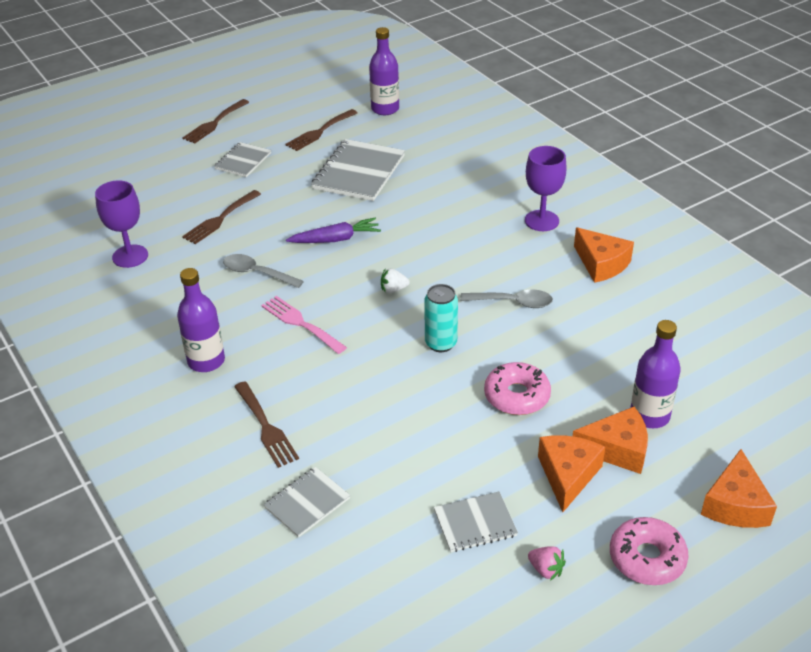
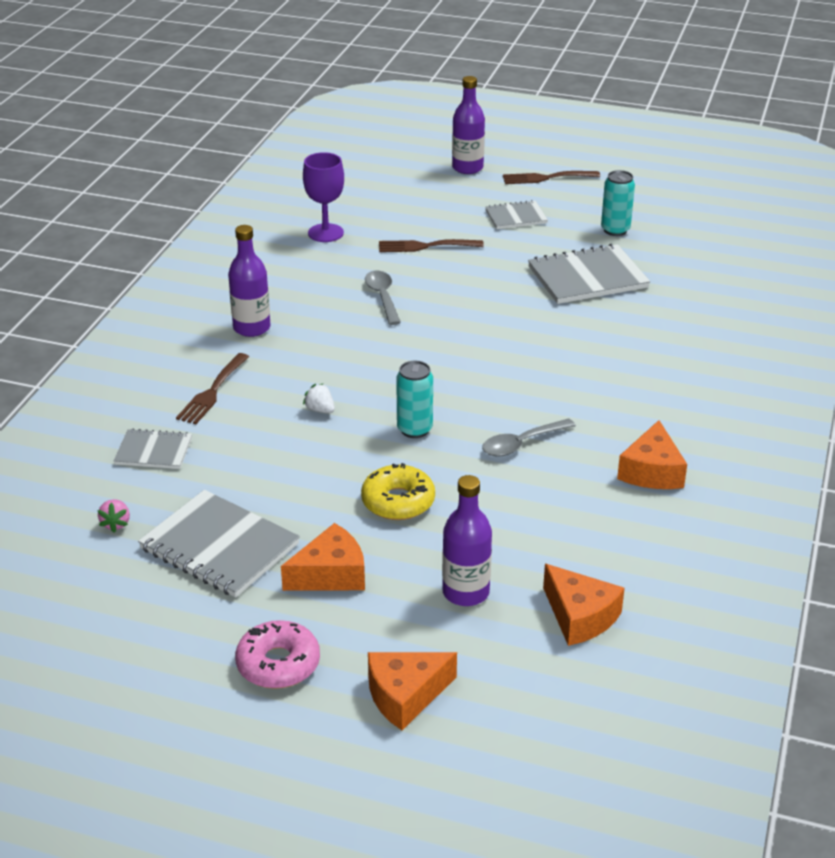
camera: 50 degrees right, 5 degrees down
(300, 323) = (349, 348): pink fork -> none
(320, 132) = (615, 230): brown fork -> turquoise can
(336, 239) = (478, 312): purple carrot -> none
(385, 109) = (704, 244): purple bottle -> purple bottle (467, 168)
(393, 289) = (452, 372): white strawberry -> white strawberry (320, 410)
(475, 523) = (219, 547): grey notebook -> grey notebook, size x1.75
(513, 302) = (522, 444): grey spoon -> grey spoon turned 90 degrees clockwise
(517, 396) = (398, 501): pink donut -> yellow donut
(541, 221) = (667, 407): purple goblet -> none
(546, 569) = (206, 609): pink strawberry -> pink strawberry (116, 524)
(617, 449) = (396, 590): orange cheese -> orange cheese (580, 617)

